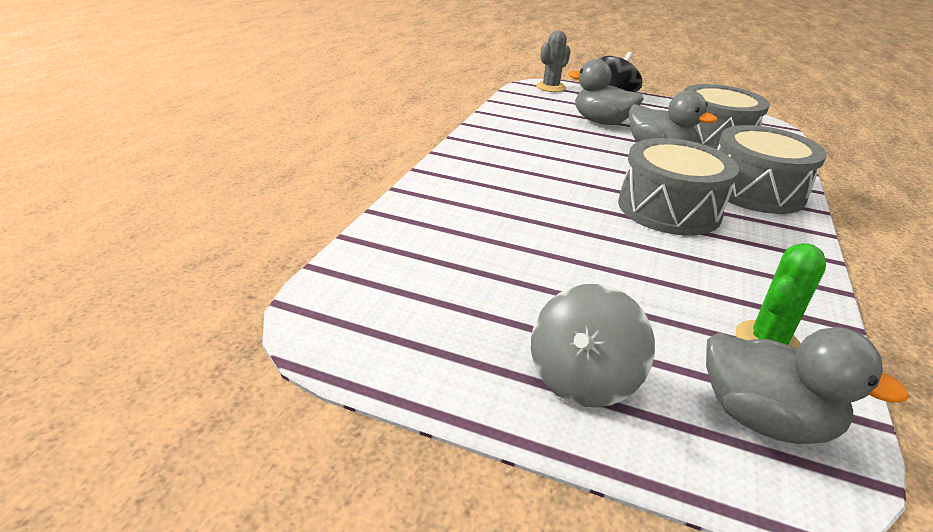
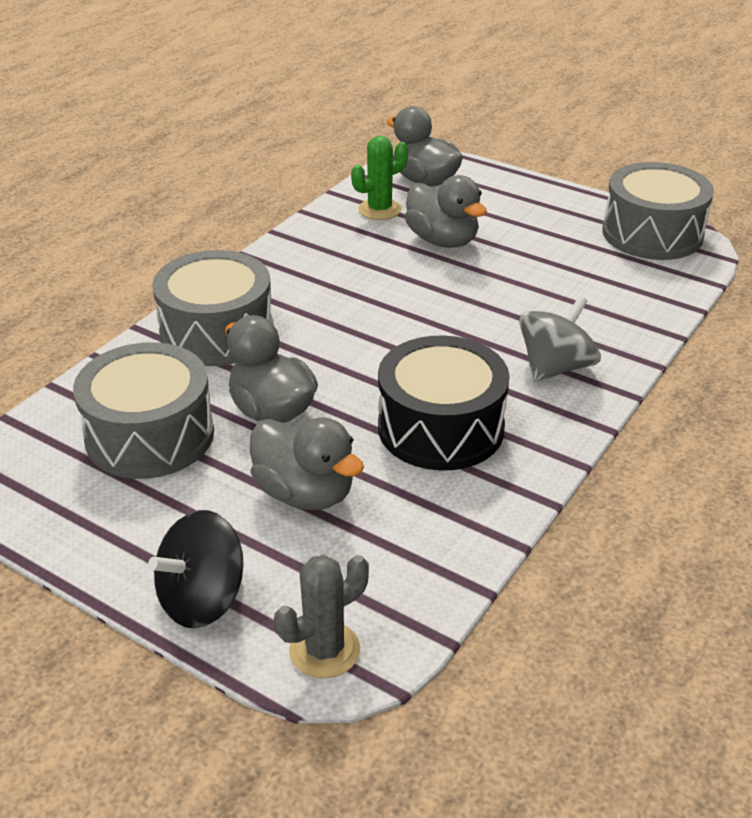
camera: 165 degrees left, 5 degrees up
(545, 148) = (441, 427): none -> black drum
(582, 379) = (520, 203): grey spinning top -> grey spinning top (555, 367)
(648, 296) = (442, 241): none -> grey duck
(669, 209) = (350, 315): grey drum -> grey drum (652, 233)

